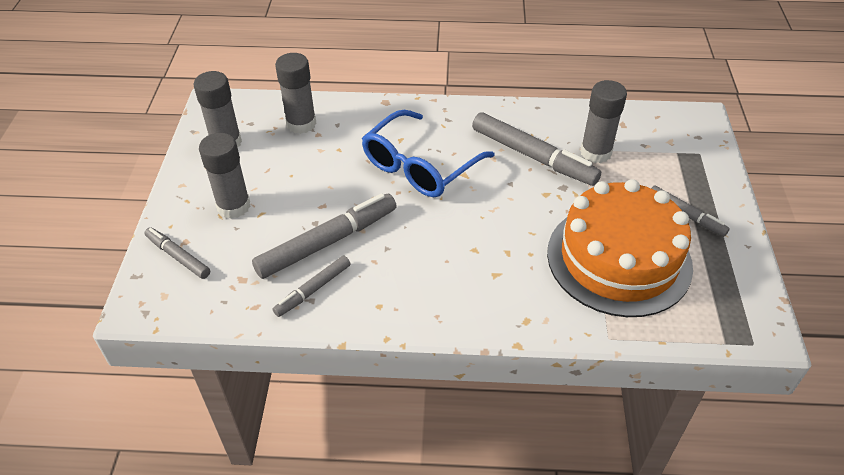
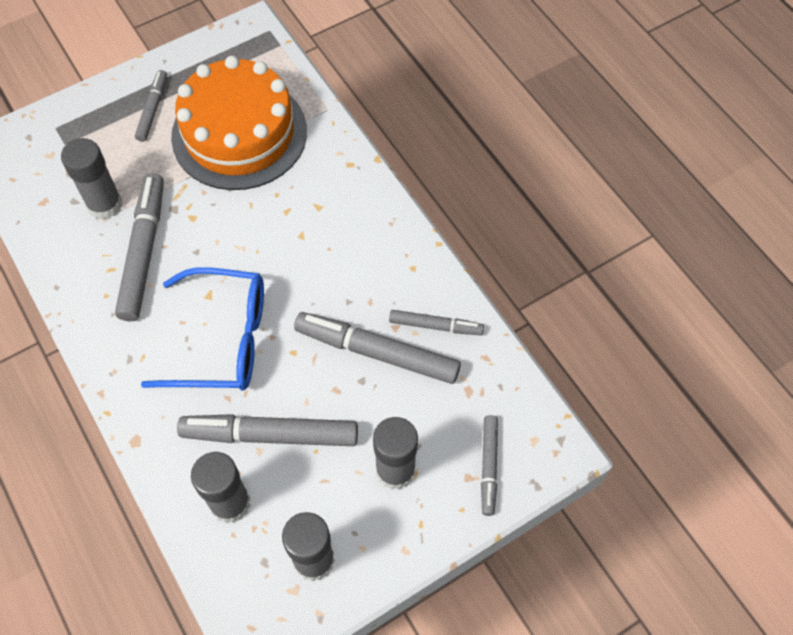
camera: 125 degrees left, 15 degrees up
(325, 159) = (270, 434): none -> grey marker

